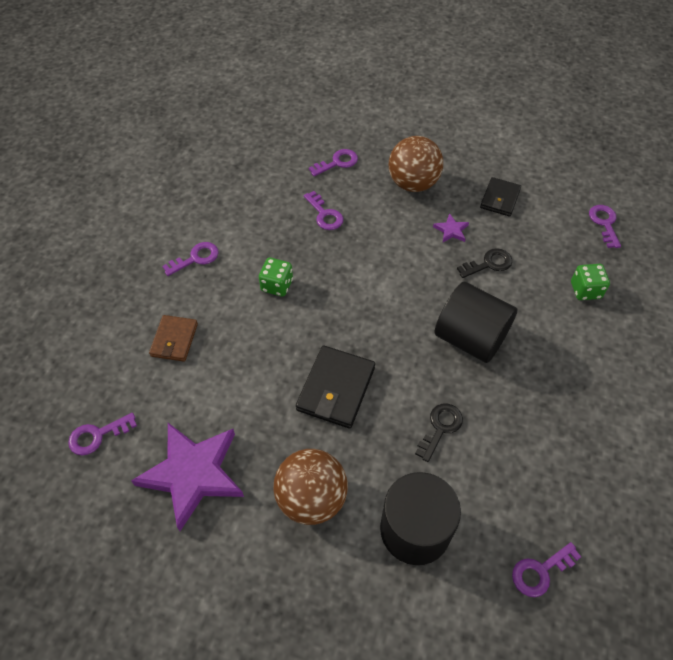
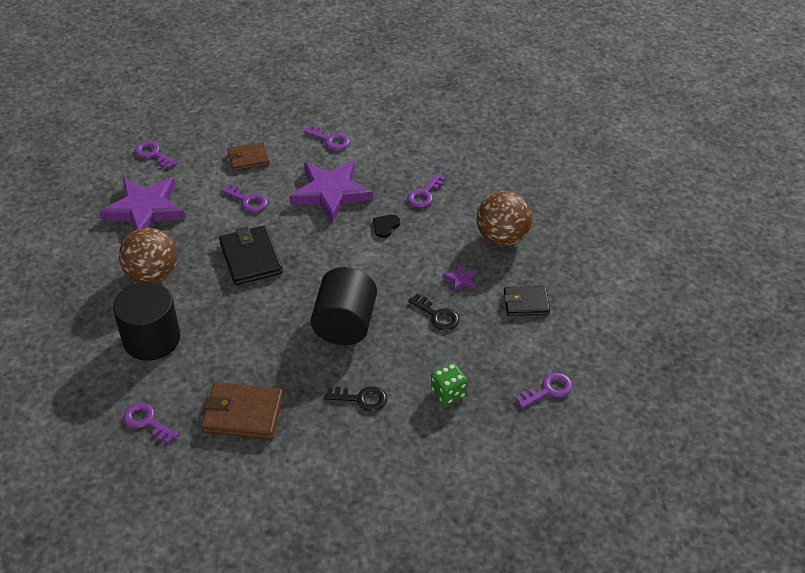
camera: 65 degrees right, 10 degrees down
(277, 285) = (331, 193): green dice -> purple star
(336, 389) = (251, 258): black wallet -> black wallet turned 75 degrees clockwise
(337, 162) = (492, 182): purple key -> purple key (248, 200)
(351, 259) = (385, 226): none -> black heart
(440, 428) = (246, 329): black key -> black key (361, 399)
(559, 468) = (243, 414): none -> brown wallet

